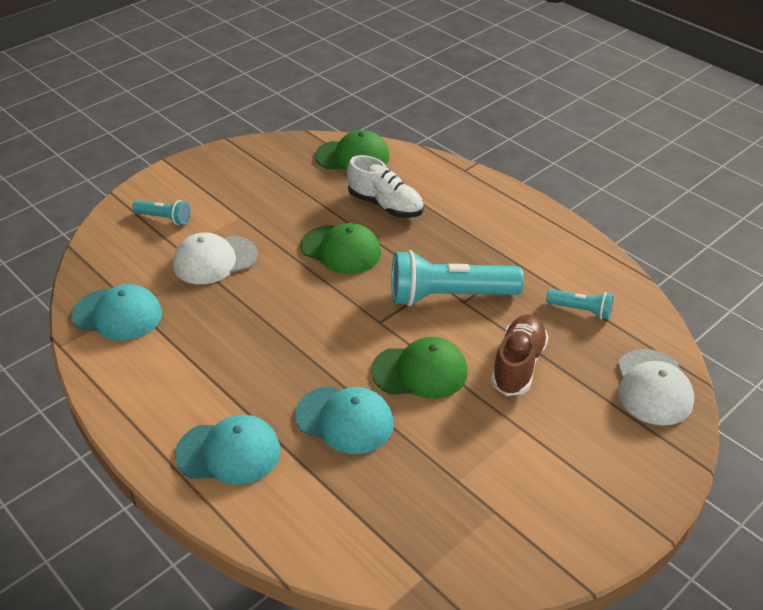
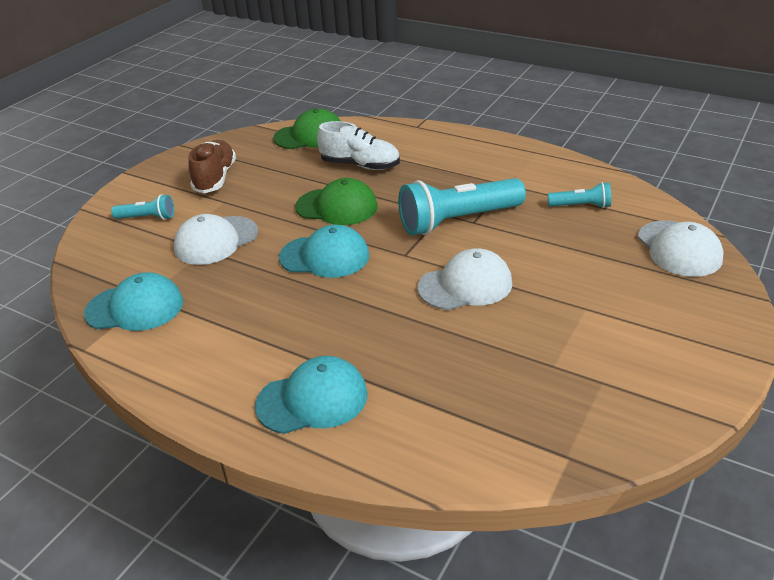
camera: 15 degrees left, 5 degrees down
(344, 420) = (415, 342): turquoise cap -> turquoise cap (324, 256)
(420, 371) = (465, 285): green cap -> white cap
(518, 365) = (552, 259): brown shoe -> brown shoe (215, 178)

